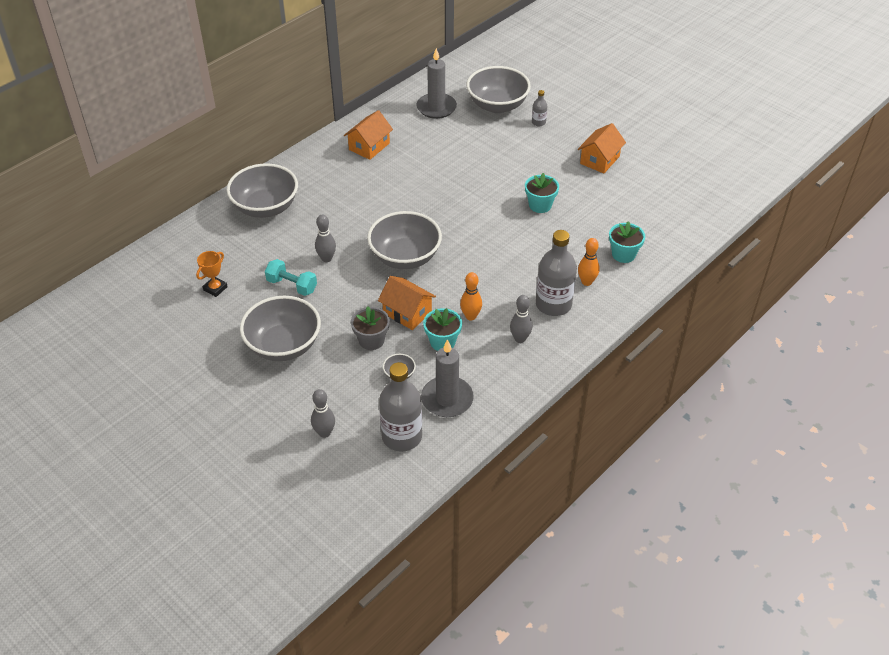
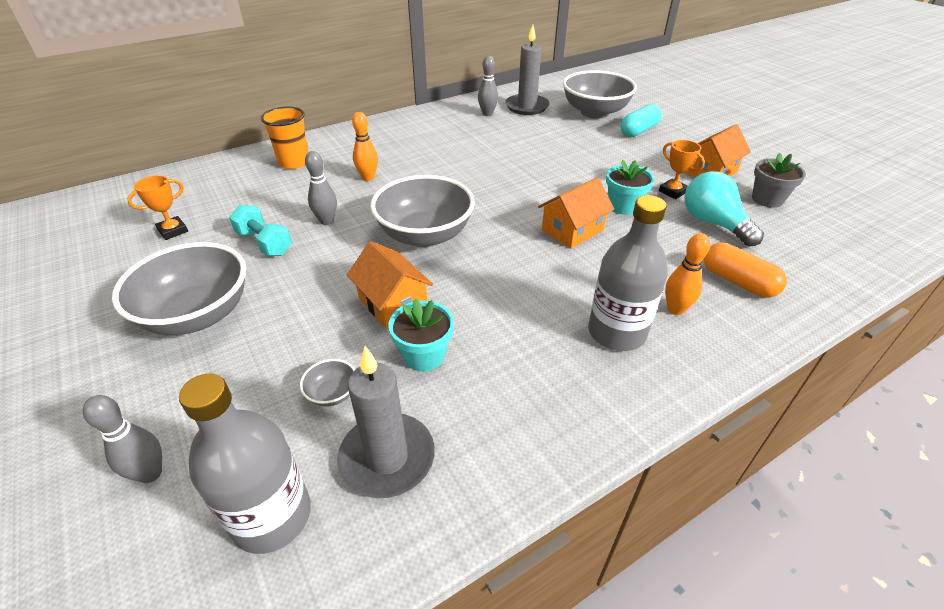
camera: 15 degrees right, 5 degrees down
(265, 207) = (294, 162): grey bowl -> orange cup
(369, 146) = (439, 127): orange house -> orange house (572, 230)
(371, 340) = (321, 332): grey flower pot -> grey flower pot (767, 199)
(470, 316) = (482, 326): orange bowling pin -> orange bowling pin (368, 177)
(520, 339) = (549, 376): grey bowling pin -> grey bowling pin (487, 114)
(538, 122) = (639, 131): grey bottle -> turquoise capsule
(573, 185) = (672, 191): none -> orange trophy
(605, 209) = (713, 223): none -> turquoise light bulb
(623, 254) = (738, 281): turquoise flower pot -> orange capsule

